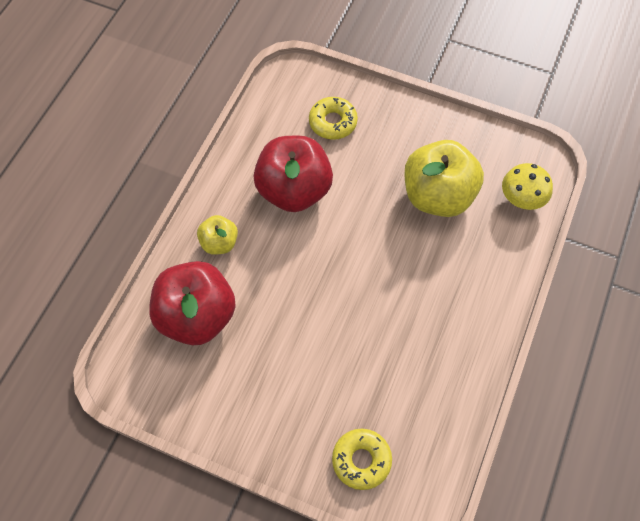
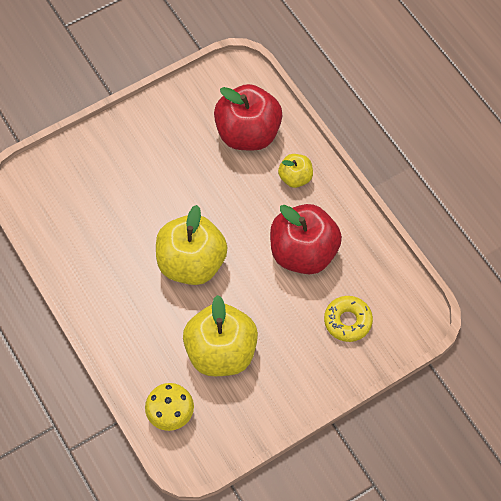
camera: 125 degrees right, 0 degrees up
(361, 460) = (74, 169): yellow donut -> none
(376, 273) = (191, 263): none -> yellow apple

